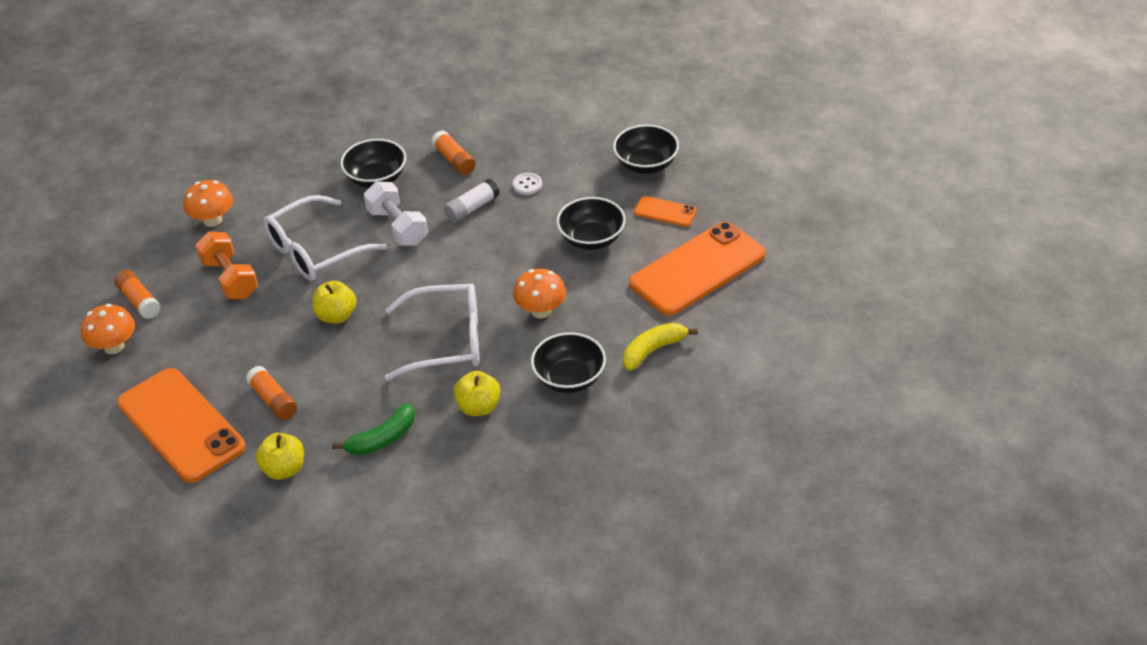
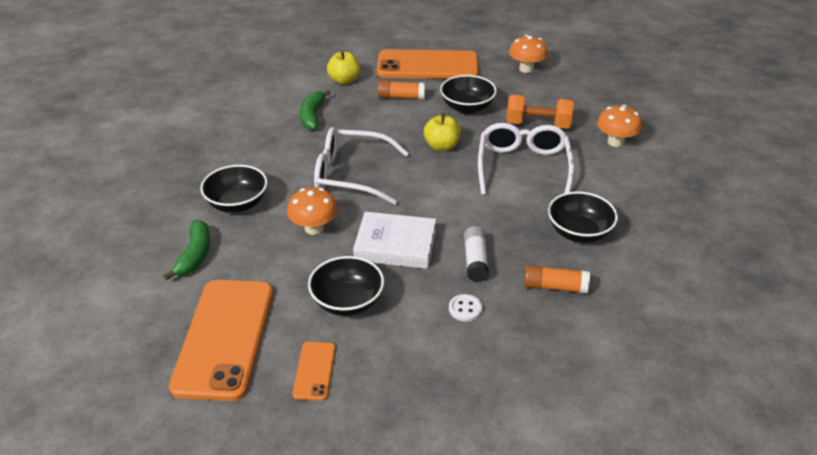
camera: 130 degrees right, 5 degrees down
(139, 301) = (559, 89): orange glue stick -> none
(397, 227) = (501, 213): white dumbbell -> none
(447, 341) = (351, 175): white glasses -> white glasses turned 60 degrees clockwise
(478, 407) = (277, 158): yellow apple -> none
(505, 255) = (395, 245): none -> white book
(646, 164) = (393, 408): black bowl -> black bowl (467, 107)
(653, 350) = (195, 255): yellow banana -> green banana
(665, 212) = (314, 371): orange phone -> orange phone turned 60 degrees counterclockwise

